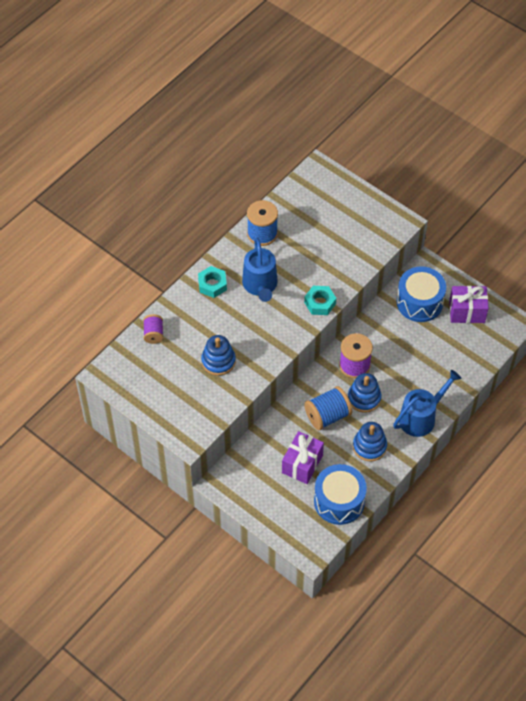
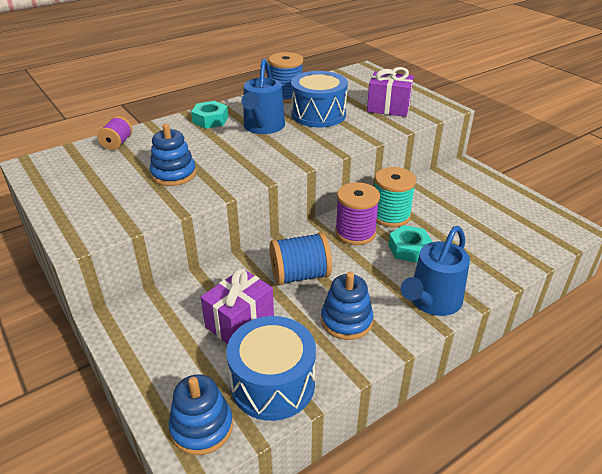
camera: 15 degrees right, 20 degrees down
(320, 303) = (325, 148): turquoise nut -> turquoise nut (409, 249)
(364, 398) = (357, 266): blue stacking toy -> blue stacking toy (202, 427)
(376, 341) = (390, 216): none -> turquoise spool
(419, 302) = (452, 193): blue drum -> blue drum (318, 114)
(421, 417) = (432, 301): blue watering can -> blue watering can turned 150 degrees clockwise
(467, 311) = (512, 209): purple gift -> purple gift (388, 108)

